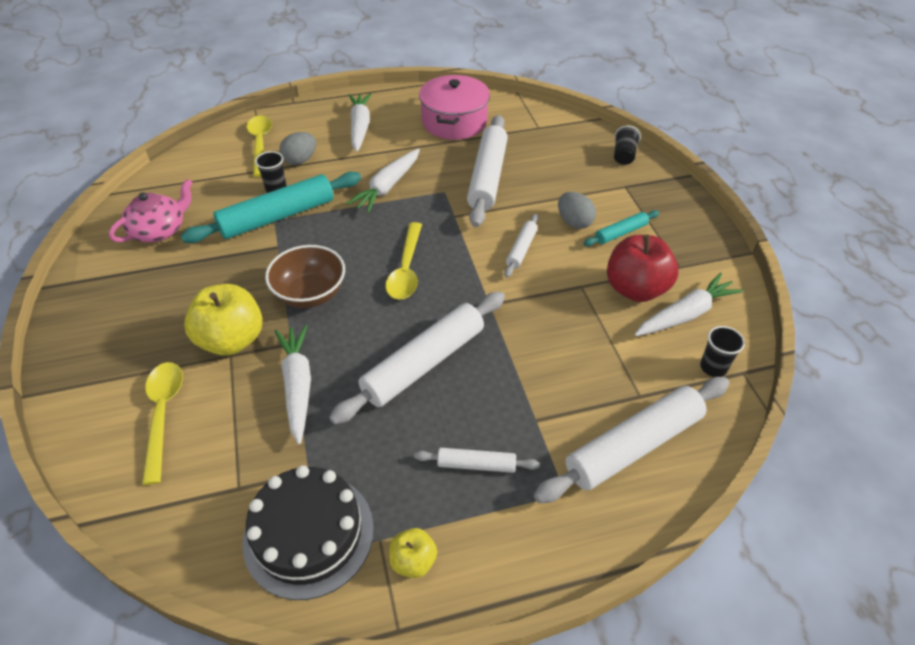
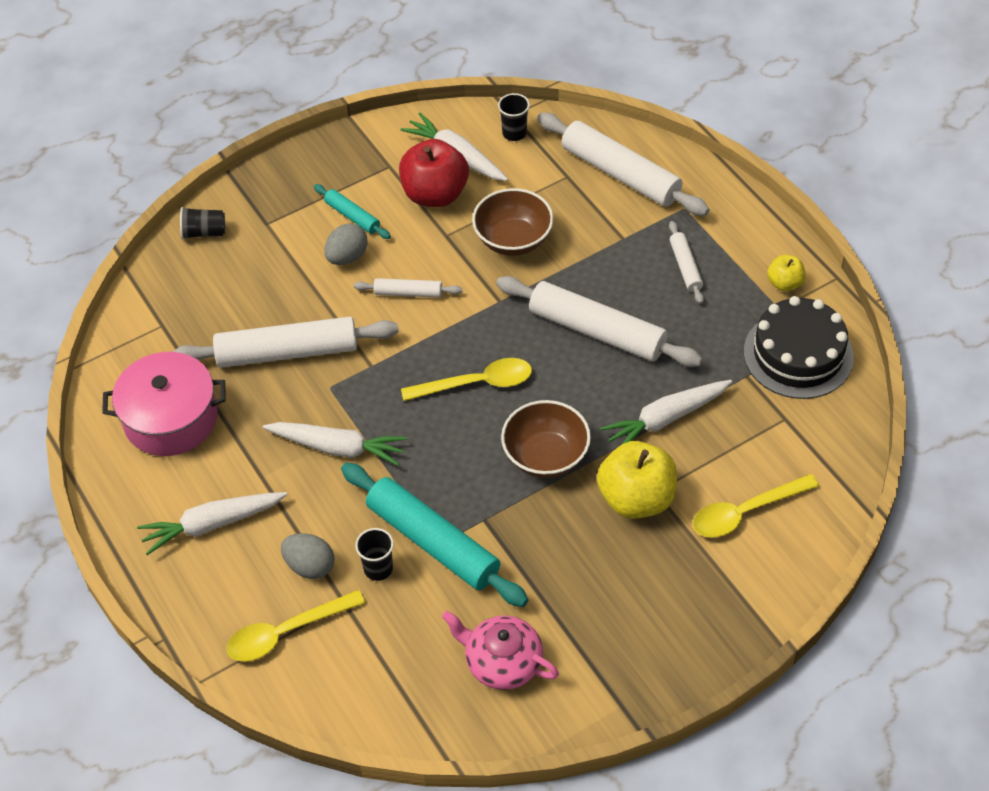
camera: 105 degrees left, 5 degrees up
(561, 330) = (513, 240): none -> brown bowl

